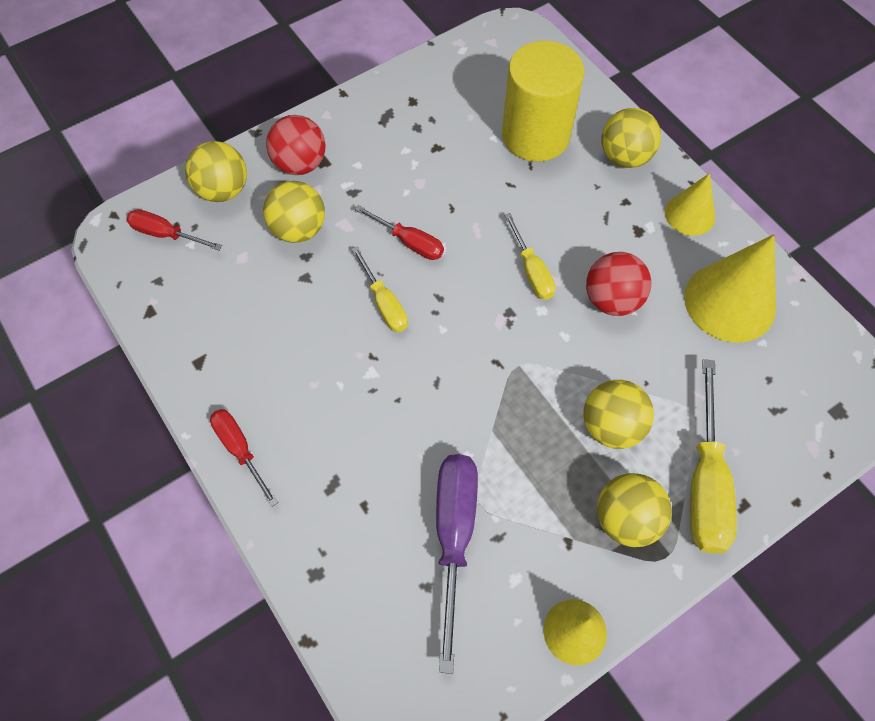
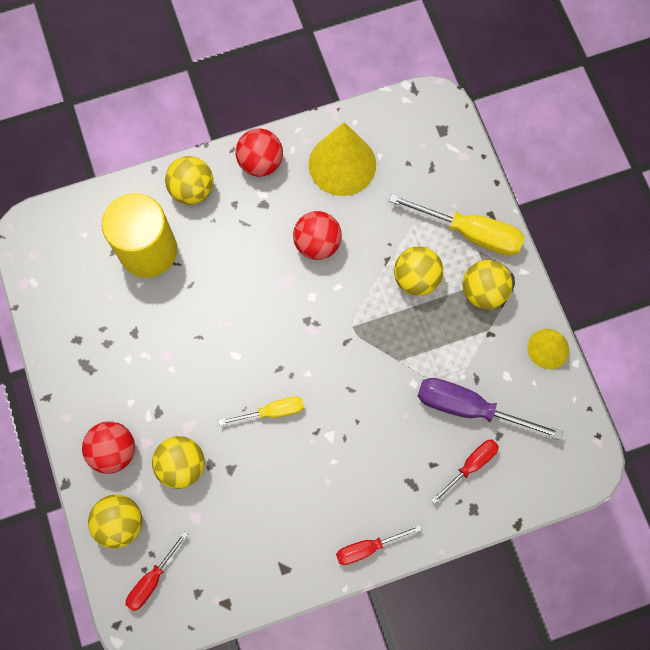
camera: 75 degrees left, 10 degrees up
(409, 242) = (222, 378): red screwdriver -> red screwdriver (470, 465)
(532, 270) = (276, 293): yellow screwdriver -> none
(690, 214) = (260, 163): yellow cone -> red ball

